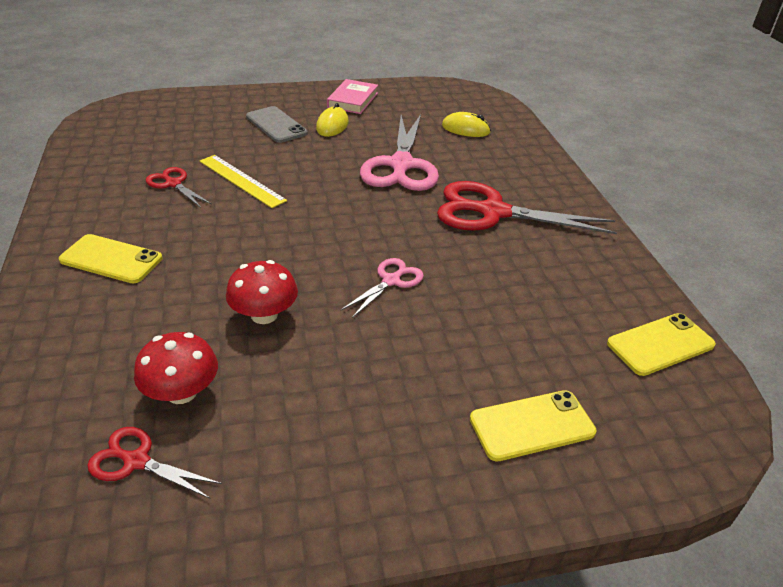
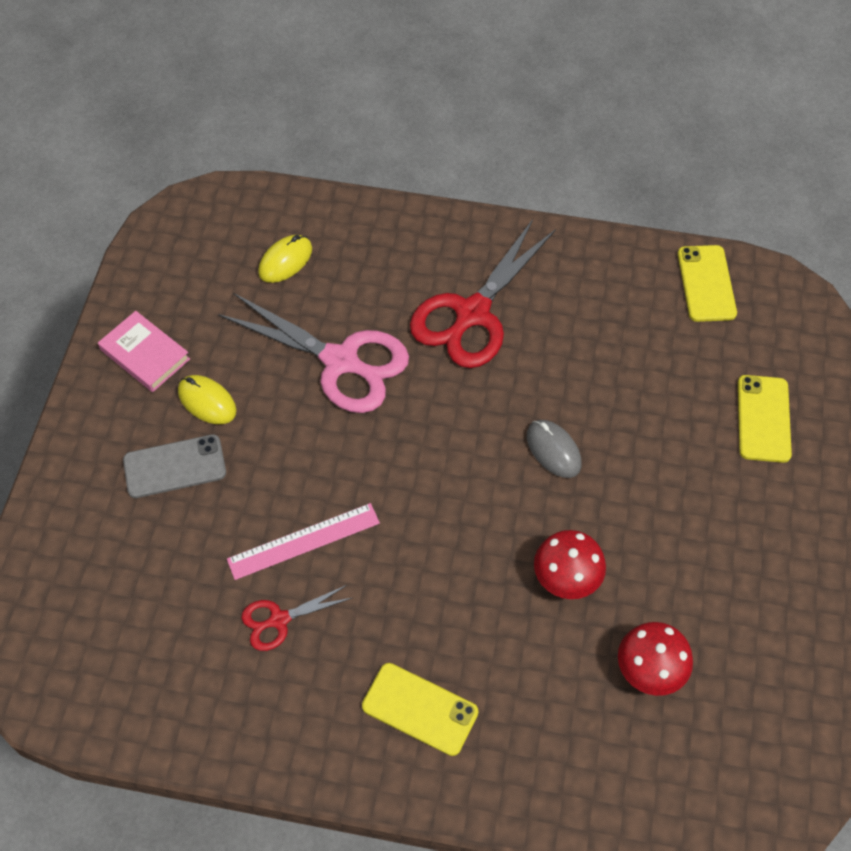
camera: 65 degrees left, 20 degrees up
(111, 259) = (420, 709): yellow phone -> yellow phone turned 75 degrees clockwise
(136, 461) = (719, 716): red scissors -> none
(241, 180) = (304, 541): yellow ruler -> pink ruler
(391, 281) = (553, 450): pink scissors -> grey mouse

